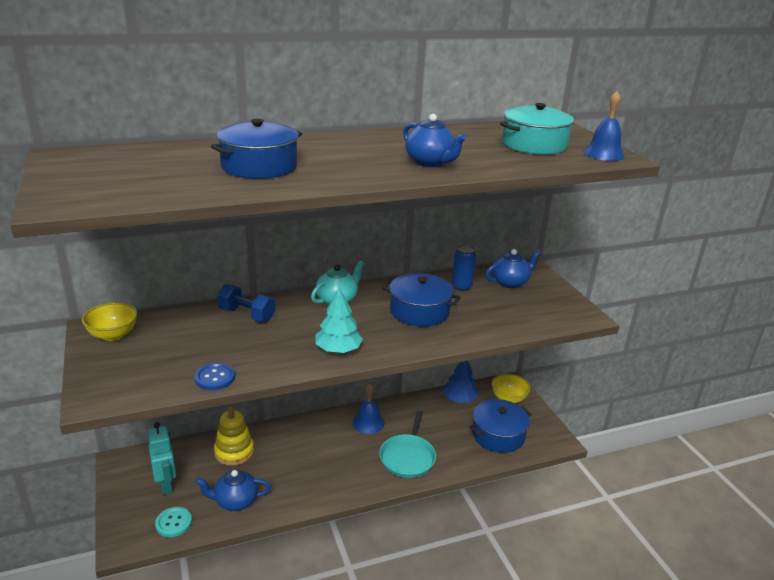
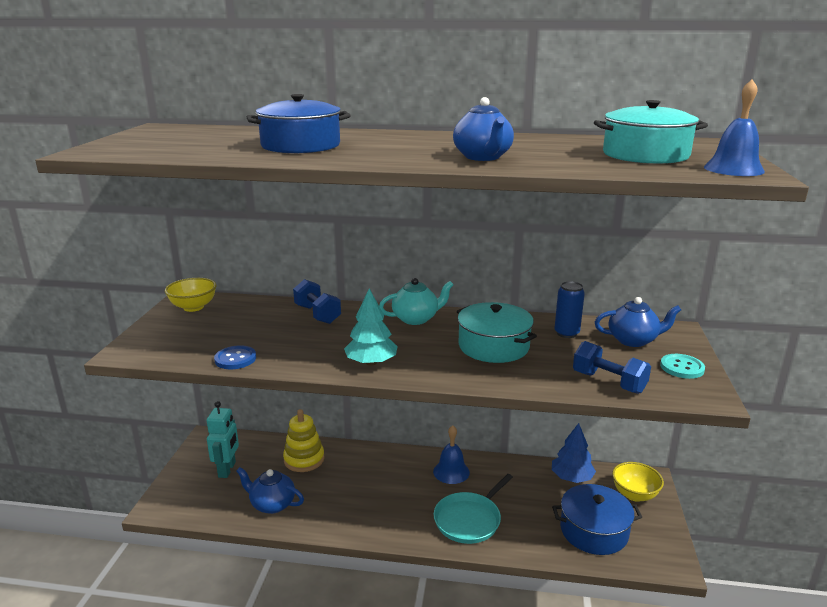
camera: 30 degrees right, 5 degrees down
(173, 523) = (208, 504): turquoise button -> turquoise button (682, 367)
(419, 311) = (493, 346): blue pot -> turquoise pot
(520, 321) = (608, 382): none -> blue dumbbell

